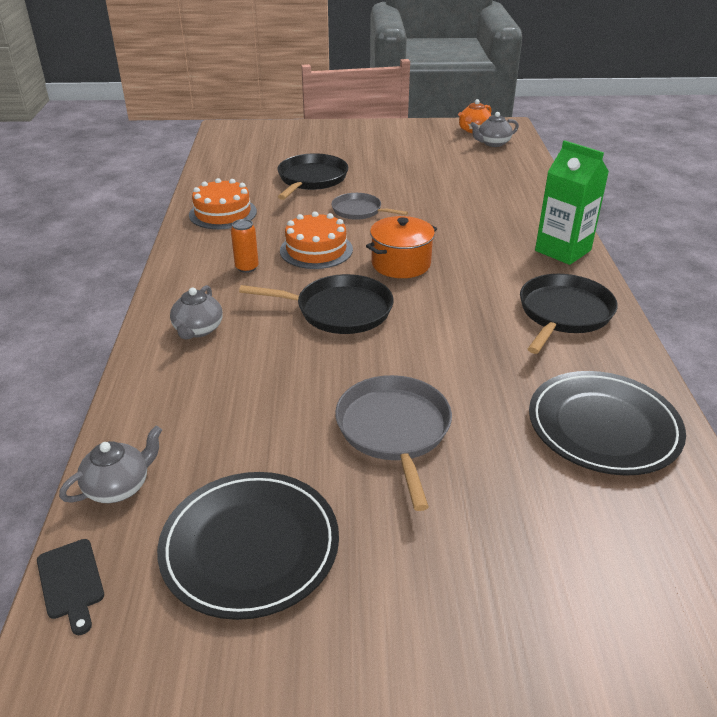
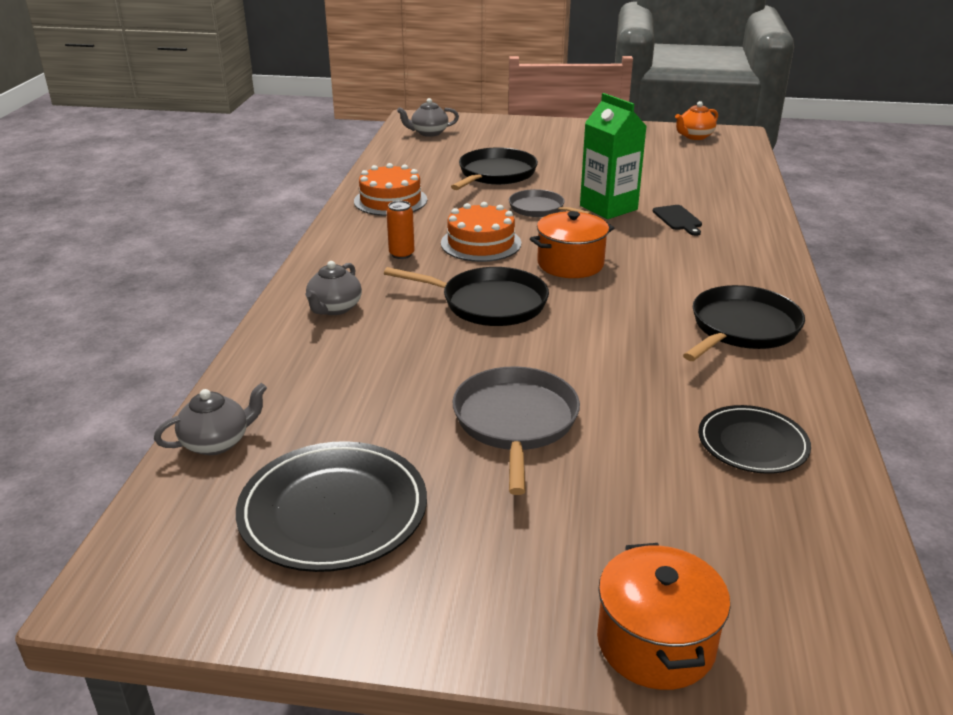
camera: 10 degrees right, 5 degrees down
(71, 582) = (149, 520): black cutting board -> black cutting board (678, 219)
(493, 143) = (713, 151): grey teapot -> grey teapot (428, 133)
(563, 250) = (761, 265): green carton -> green carton (608, 208)
(577, 642) = (656, 643): none -> orange pot
(603, 426) = (752, 443): black plate -> black plate, size x0.64

